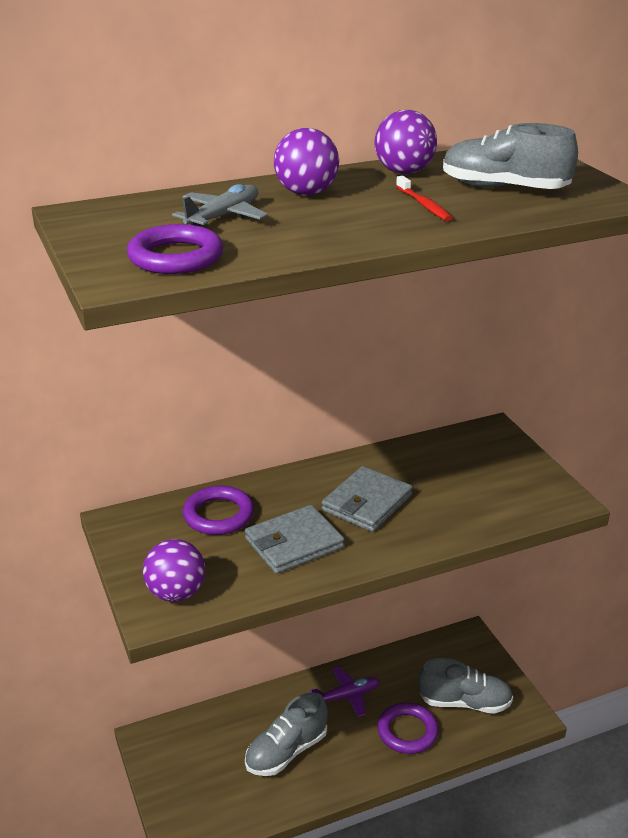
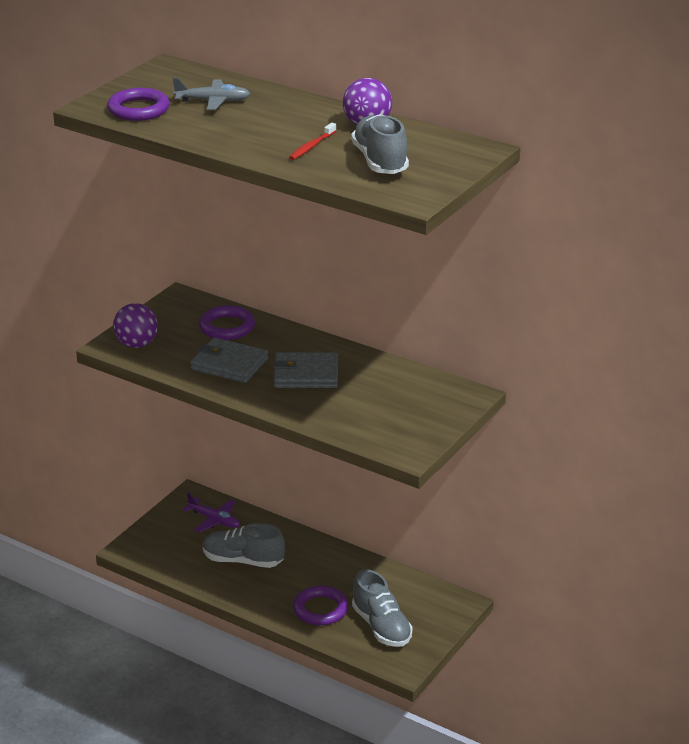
camera: 55 degrees right, 0 degrees up
(306, 193) = (284, 110): purple ball -> none
(346, 696) = (324, 566): purple plane -> purple plane (214, 520)

